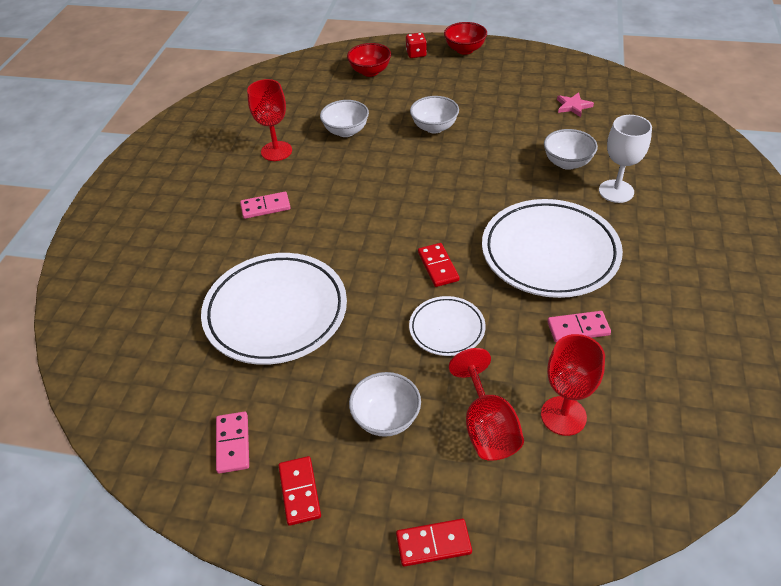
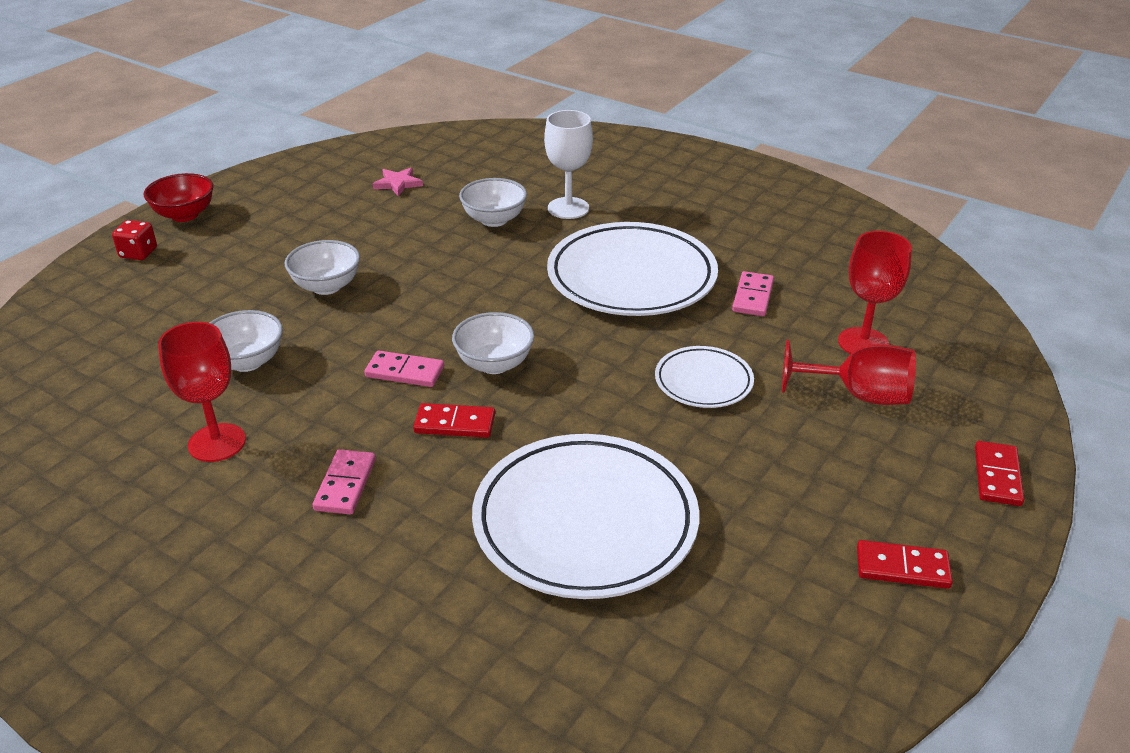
camera: 70 degrees left, 10 degrees down
(233, 443) = (805, 618): pink domino -> pink domino (404, 372)
(370, 72) = (126, 303): red bowl -> none
(386, 418) = (818, 466): white bowl -> white bowl (494, 364)
(438, 266) = (596, 359): red domino -> red domino (455, 424)

